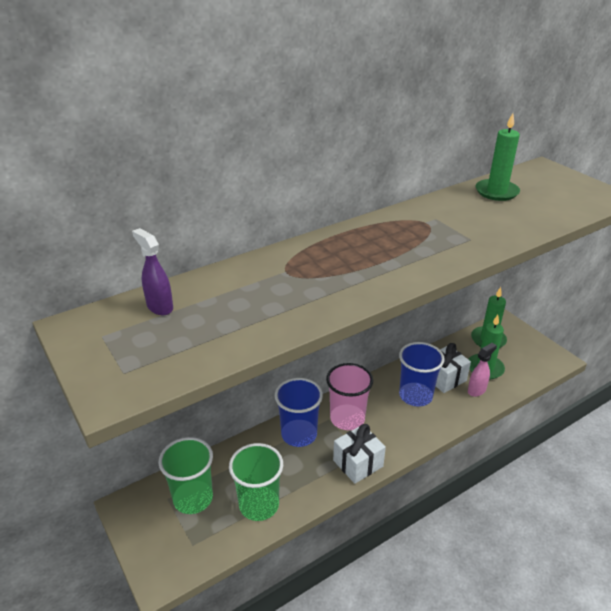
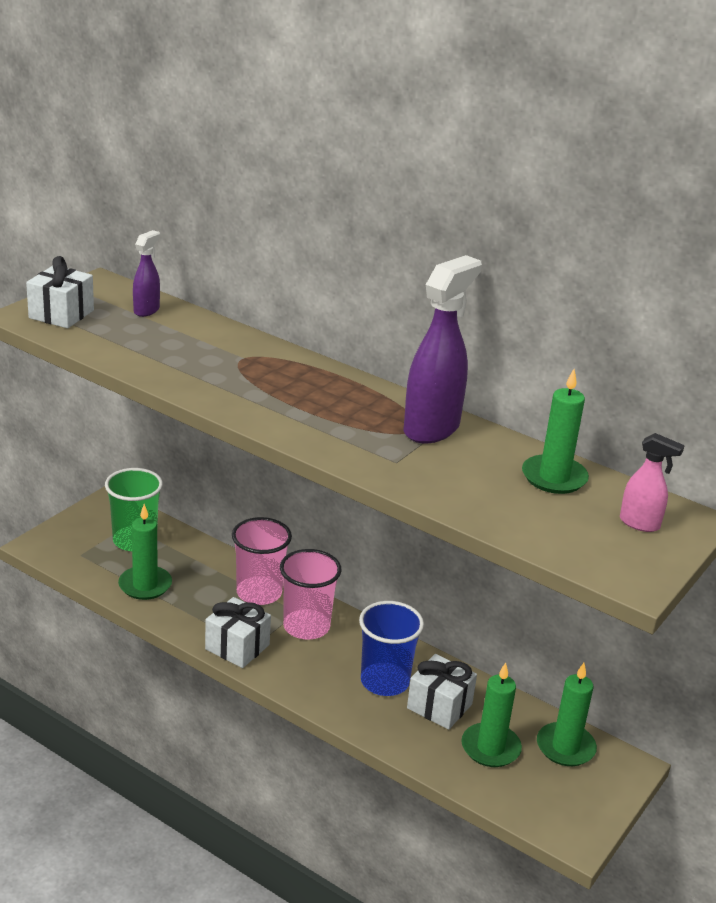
camera: 65 degrees right, 5 degrees down
(128, 365) = (61, 314): none -> white gift
(259, 505) = (145, 585): green cup -> green candle
(299, 434) = (259, 593): blue cup -> pink cup
(427, 217) = (432, 428): none -> purple spray bottle
(477, 390) = (434, 742): pink spray bottle -> pink spray bottle (640, 524)

